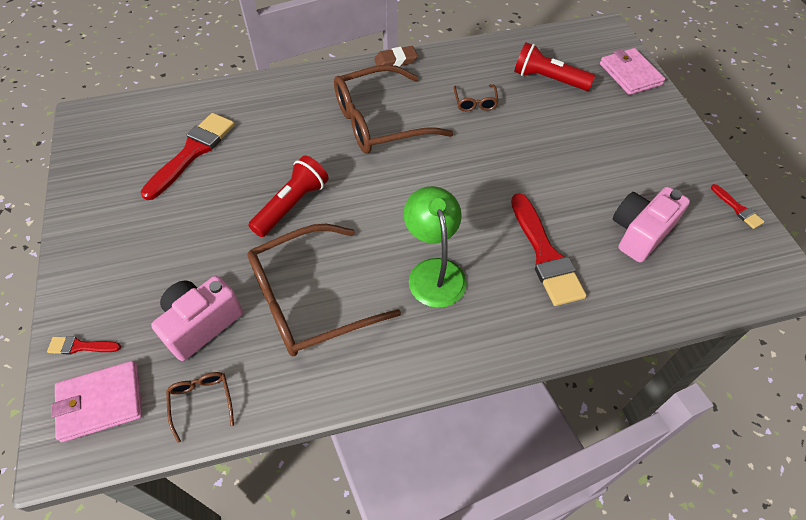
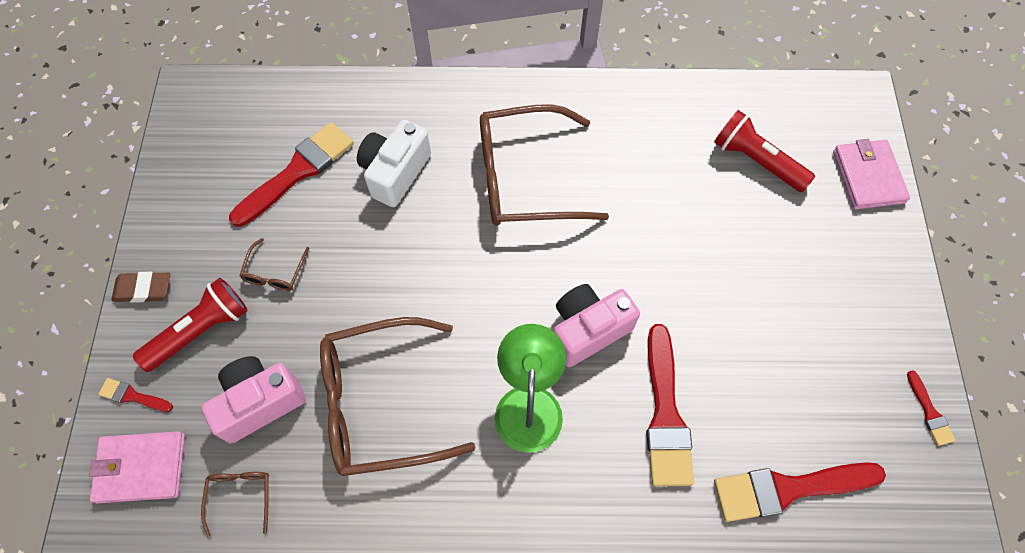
camera: 15 degrees right, 10 degrees up
(274, 138) = (395, 172): none -> white camera
(292, 205) = (392, 273): red flashlight -> red flashlight (201, 331)
(395, 61) = (570, 89): brown eraser -> brown eraser (143, 289)
(475, 102) = (651, 175): brown glasses -> brown glasses (275, 272)
(640, 233) = (791, 414): pink camera -> pink camera (588, 330)
(658, 283) = (788, 489): none -> red brush

